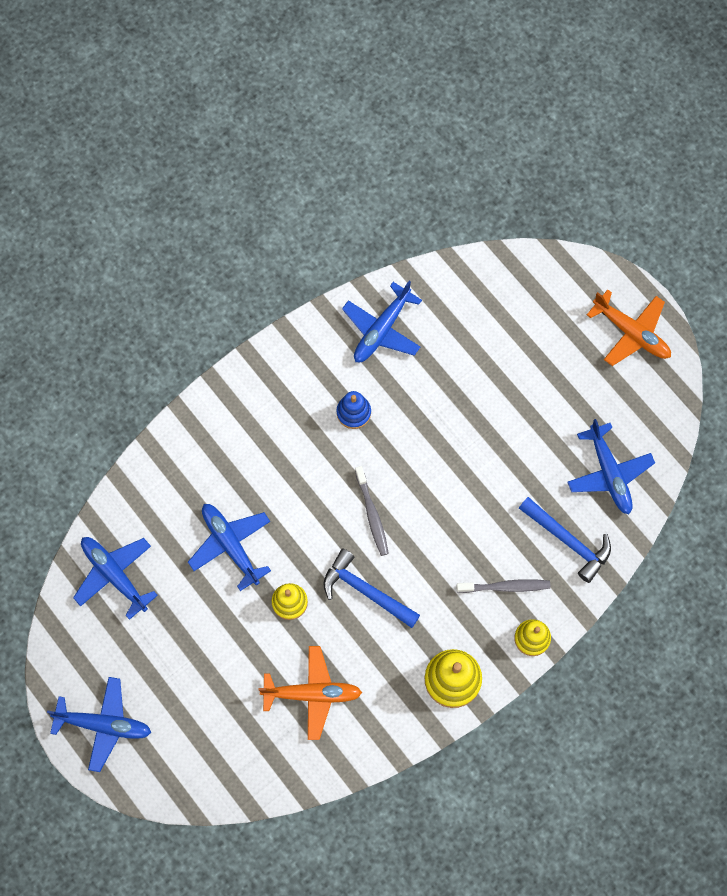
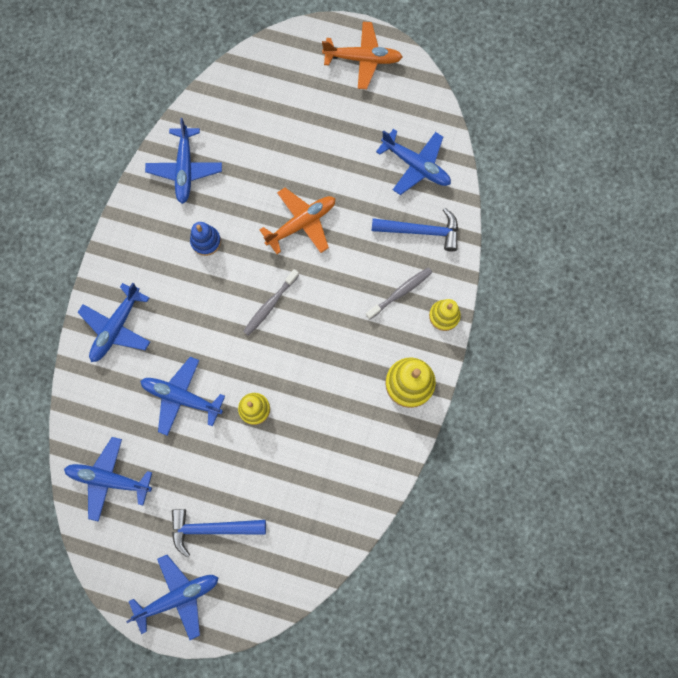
camera: 35 degrees left, 5 degrees up
(215, 439) = (117, 327): none -> blue plane
(312, 694) = (317, 463): orange plane -> orange plane (302, 223)
(365, 591) = (303, 363): blue hammer -> blue hammer (212, 528)
(372, 514) = (270, 305): grey toothbrush -> grey toothbrush turned 90 degrees clockwise

